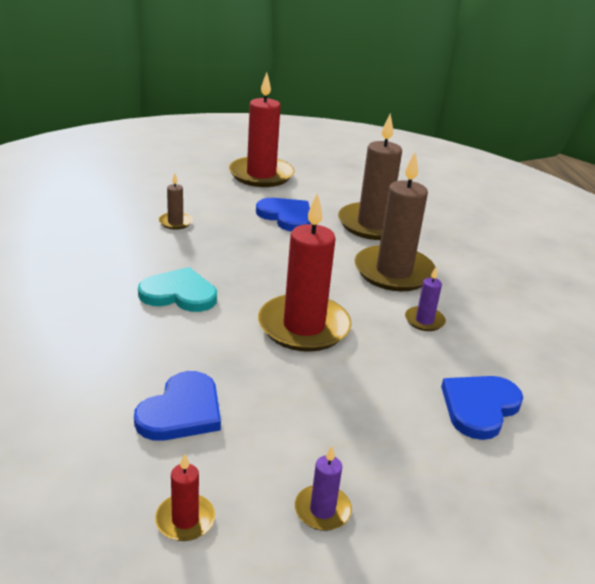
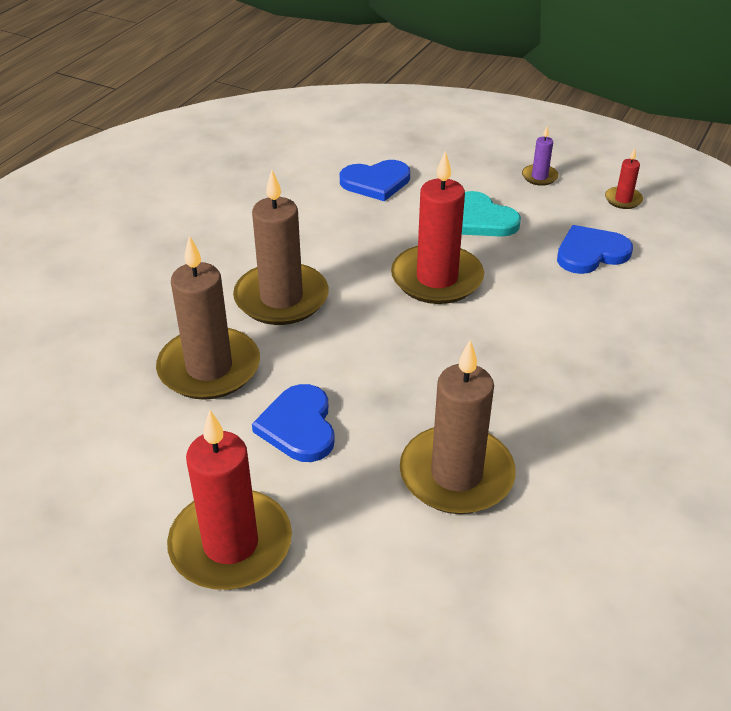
camera: 140 degrees left, 10 degrees up
(175, 222) = (456, 474): brown candle -> brown candle, size x2.22
(179, 294) = (527, 355): turquoise heart -> turquoise heart (482, 219)
(424, 321) = (325, 245): purple candle -> none

